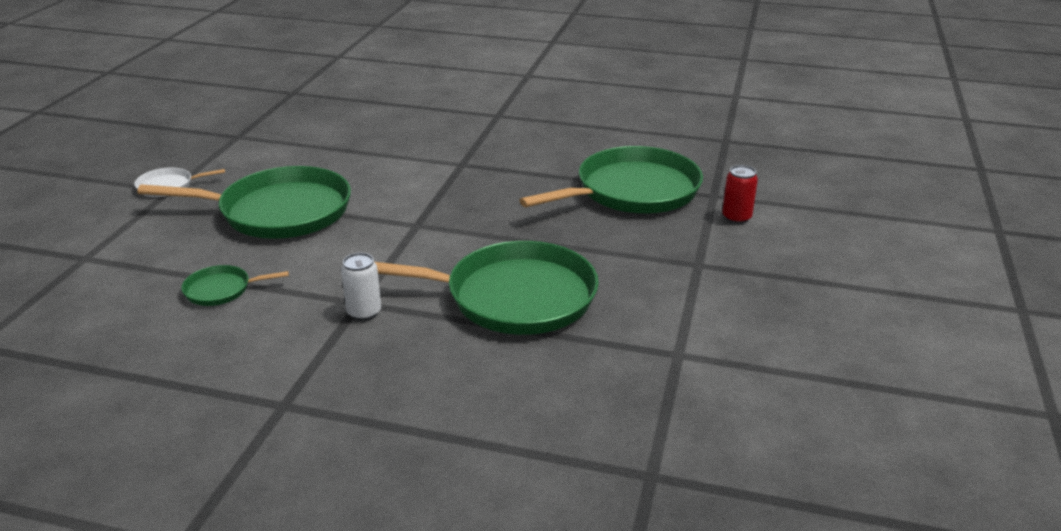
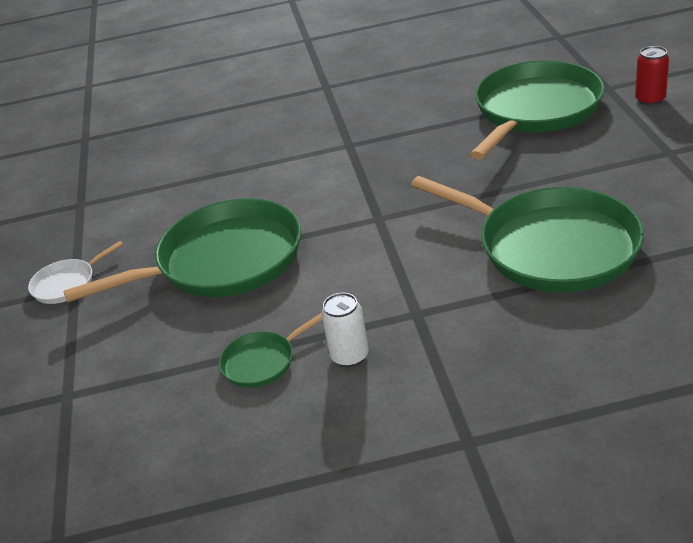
camera: 20 degrees left, 5 degrees up
(364, 312) = (433, 320): white can -> white can (349, 356)
(513, 297) = (551, 246): green pan -> green pan turned 60 degrees clockwise

